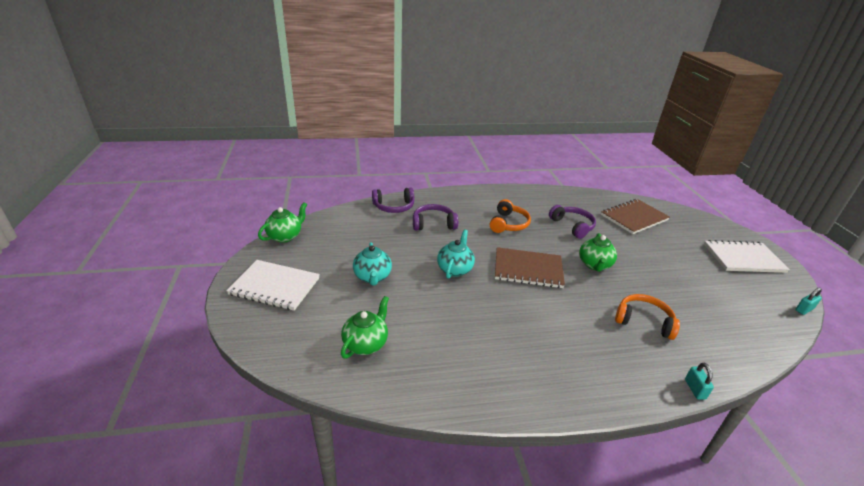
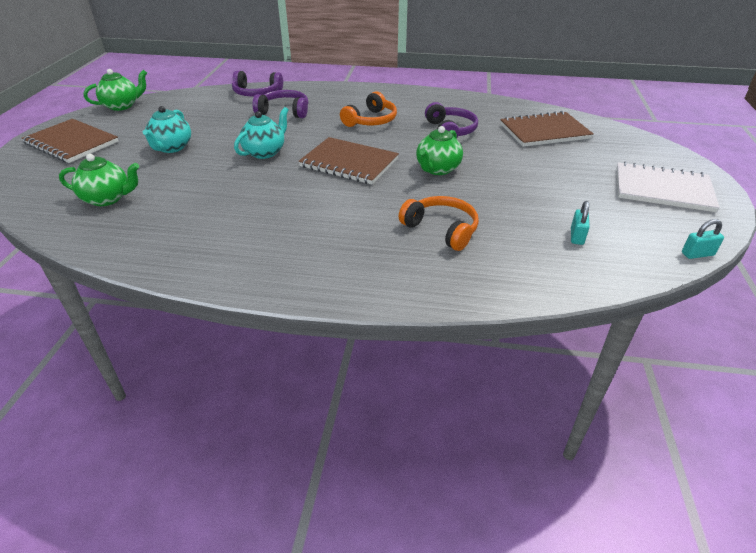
camera: 20 degrees right, 5 degrees up
(275, 286) = (71, 143): white notebook -> brown notebook
(366, 343) = (108, 198): green teapot -> green teapot turned 45 degrees clockwise
(695, 389) = (436, 302): turquoise padlock -> turquoise padlock (577, 236)

